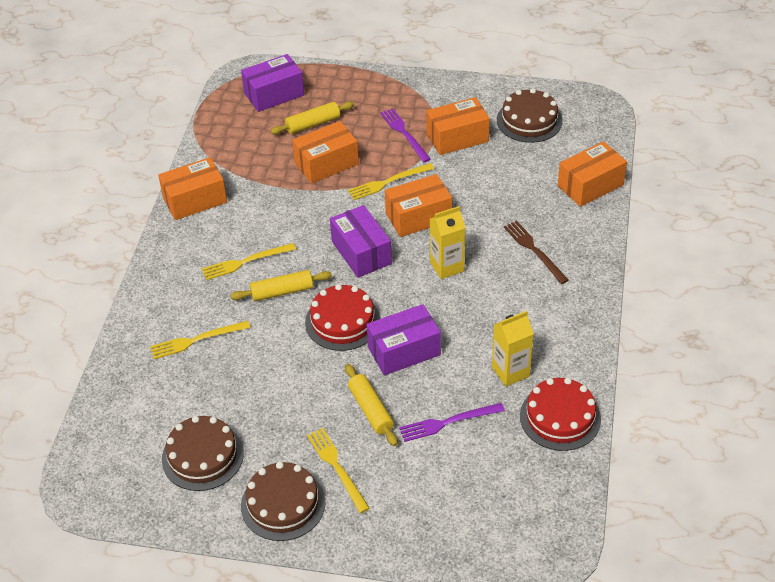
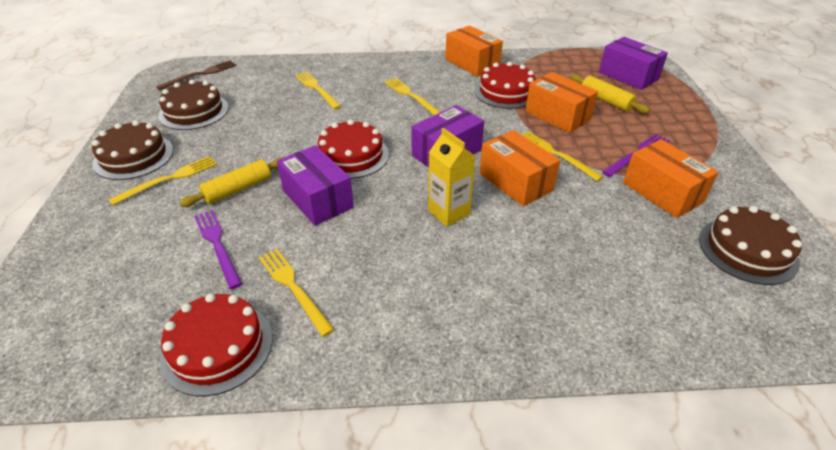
camera: 75 degrees right, 5 degrees down
(268, 188) = (506, 92): none -> red cake
(282, 292) = (381, 118): yellow rolling pin -> none
(510, 372) = (293, 288): yellow carton -> yellow fork
(534, 250) = (506, 285): brown fork -> brown fork (200, 74)
(590, 185) = (667, 332): orange box -> none

